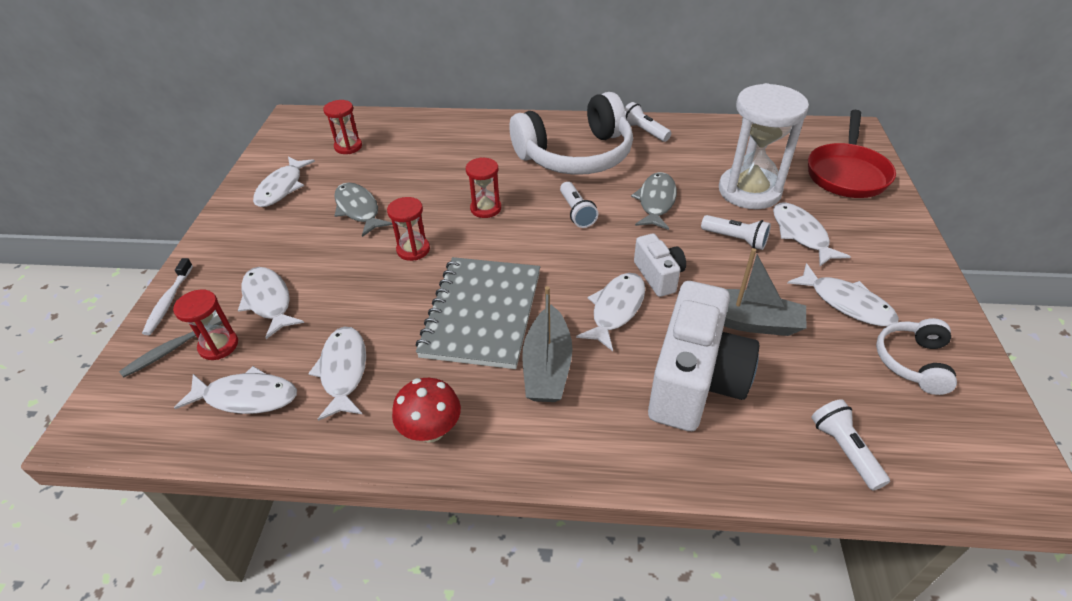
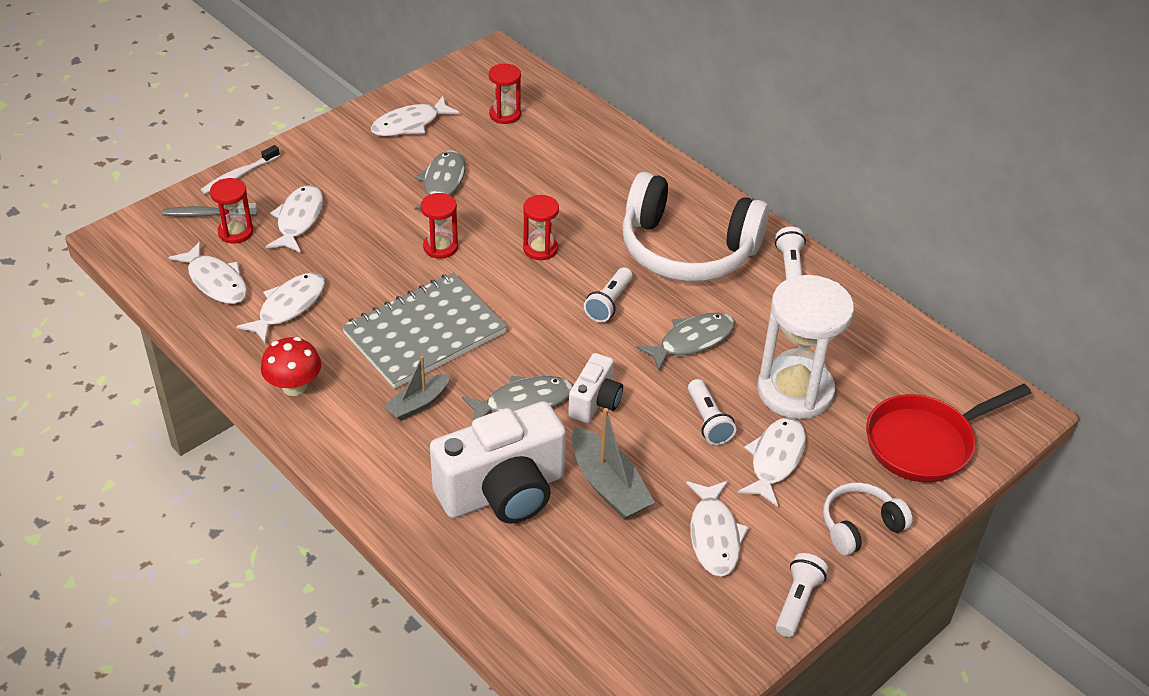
camera: 40 degrees right, 0 degrees up
(547, 366) = (418, 404): grey boat -> grey boat, size x0.65
(616, 309) = (523, 402): white fish -> grey fish
(844, 450) = (535, 613): white flashlight -> white flashlight (797, 602)
(912, 362) = (689, 612): white headphones -> white headphones (860, 526)

